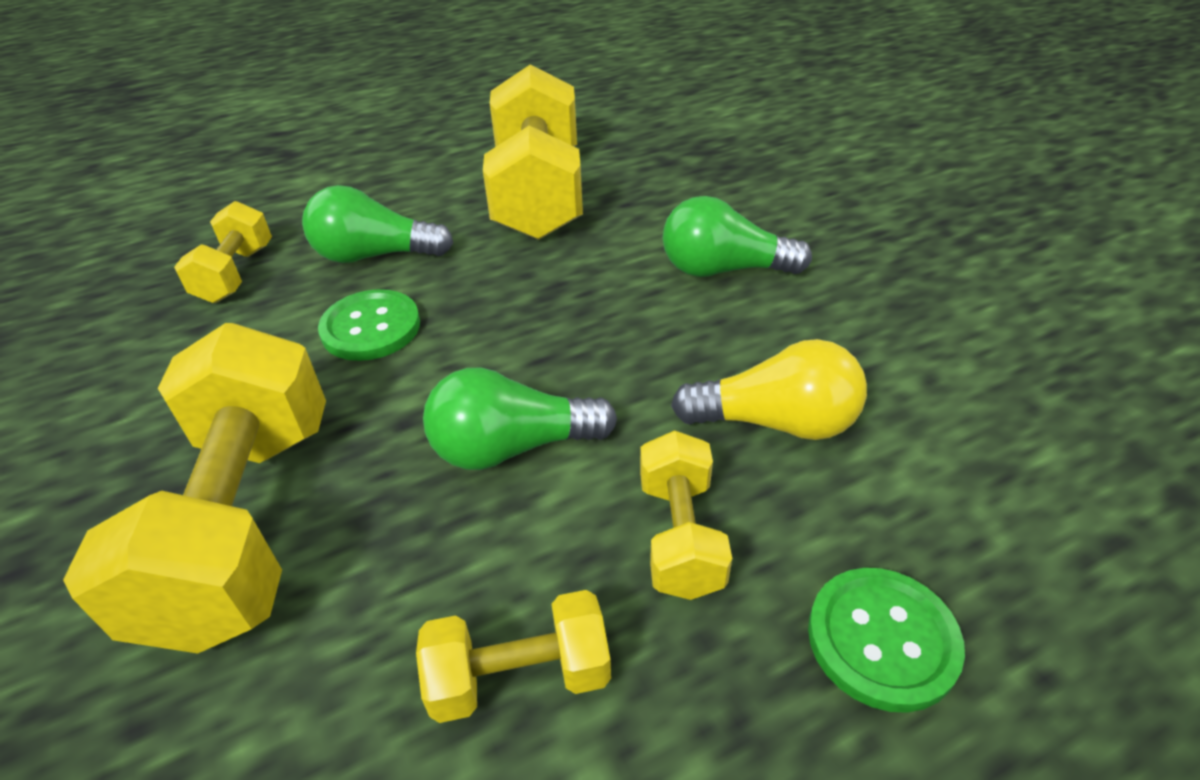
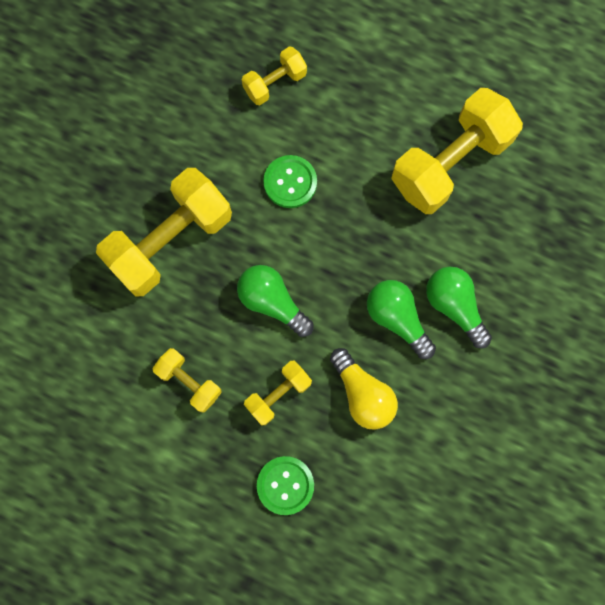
camera: 50 degrees right, 35 degrees up
(375, 255) = (336, 132): green light bulb -> green light bulb (397, 319)

